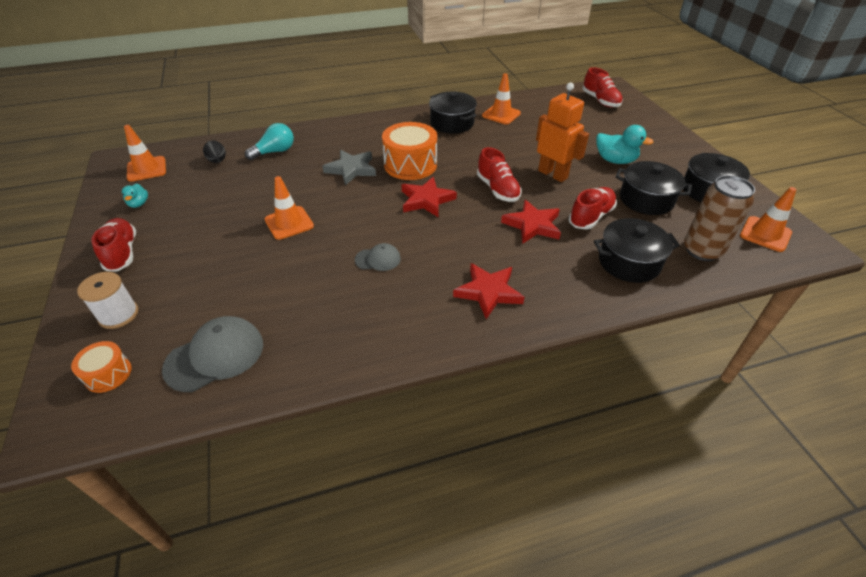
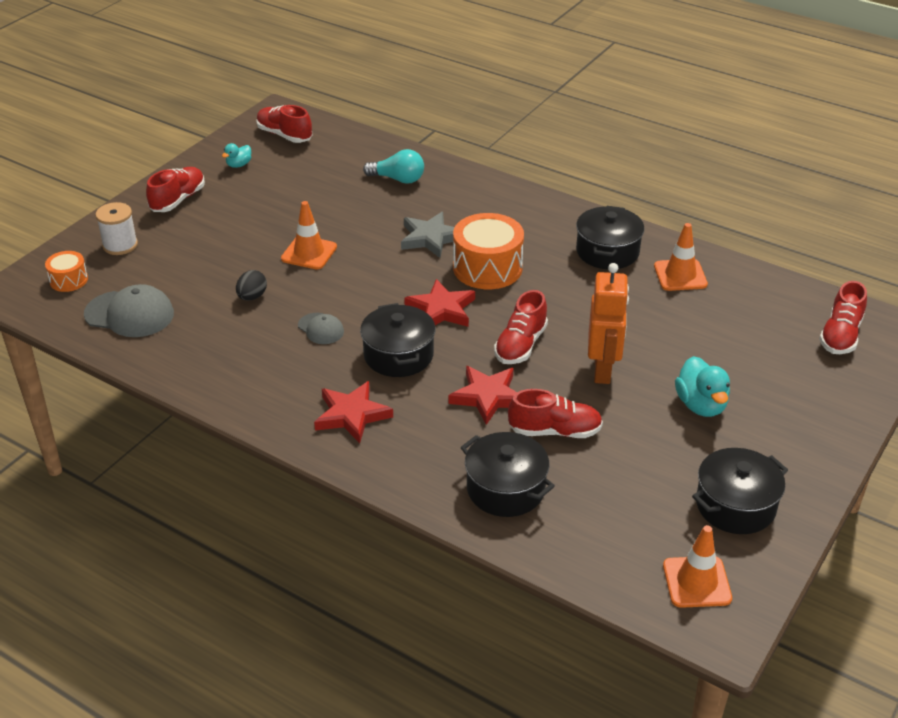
camera: 50 degrees right, 5 degrees down
(146, 169) = (284, 135): orange traffic cone -> red shoe
(217, 161) = (342, 160): black egg -> black egg (252, 297)
(646, 200) = (645, 460): black pot -> black pot (398, 355)
(702, 250) = (595, 538): brown can -> none

